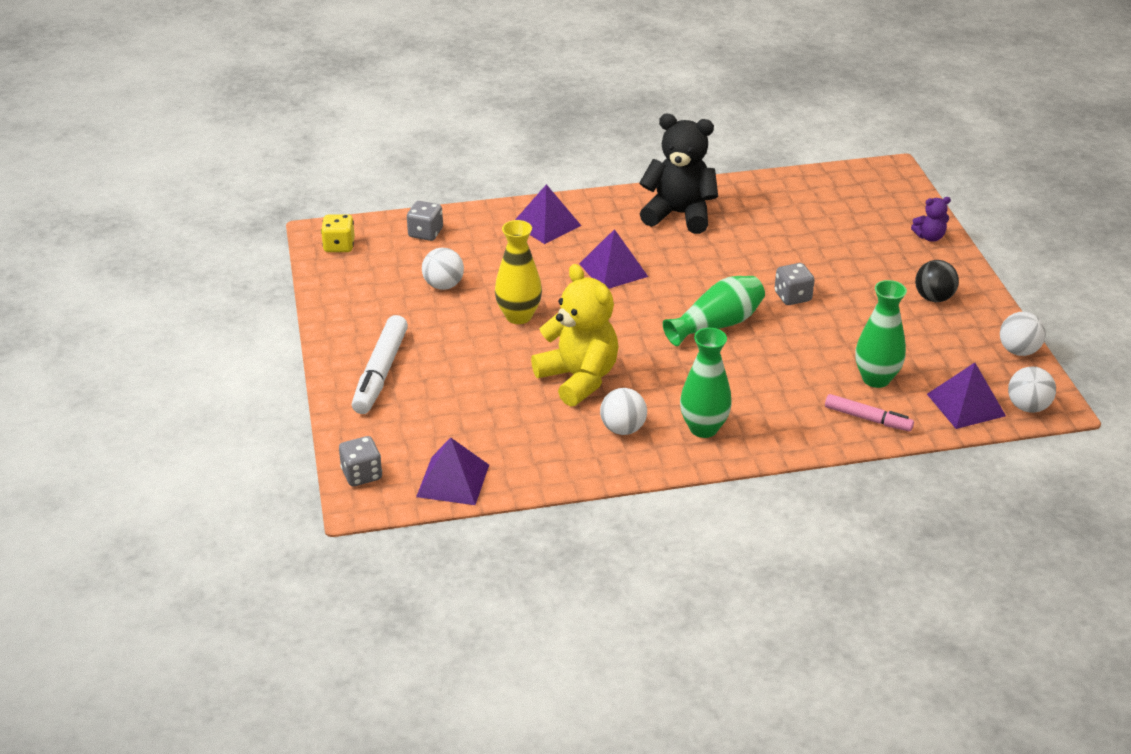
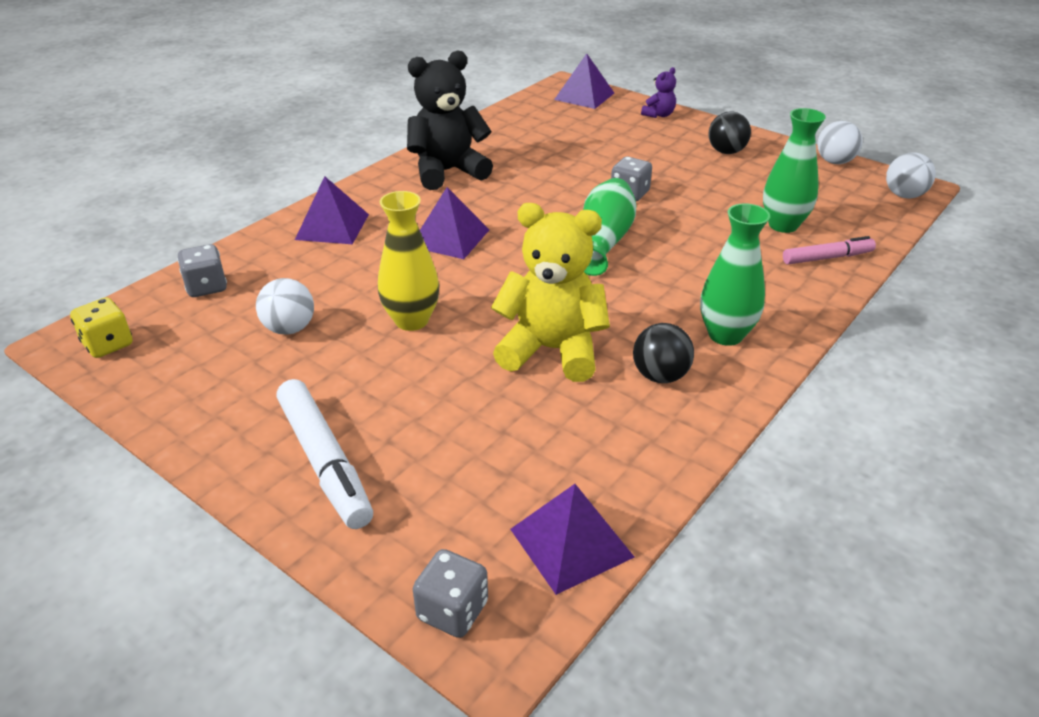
camera: 40 degrees left, 0 degrees up
(623, 429) = (660, 376): white ball -> black ball
(966, 404) = (868, 213): purple pyramid -> purple pyramid (584, 96)

